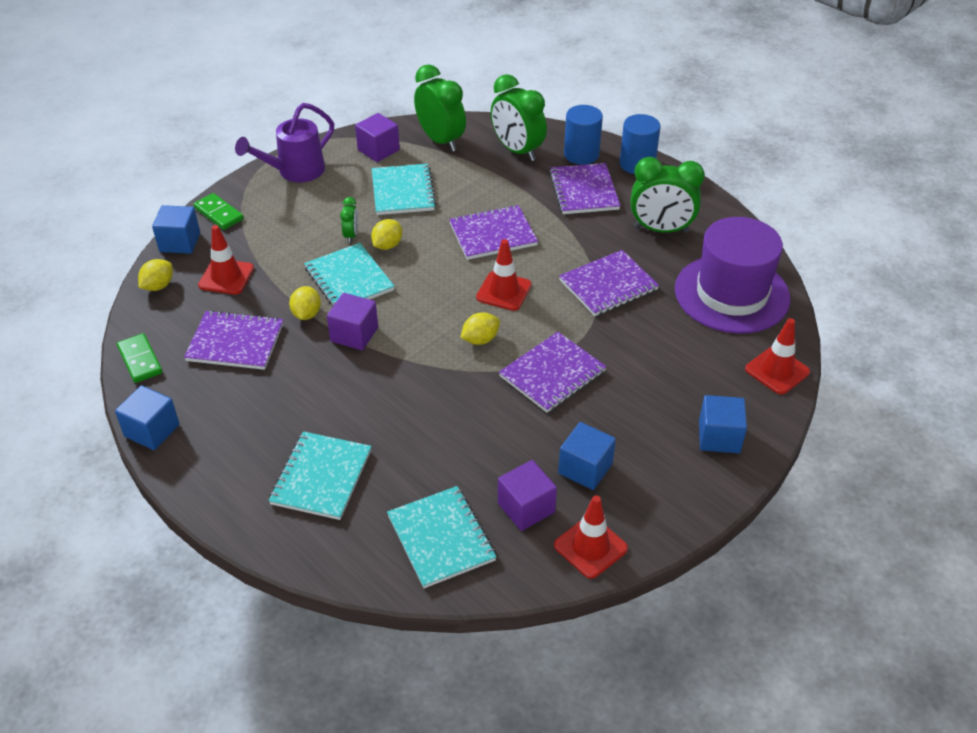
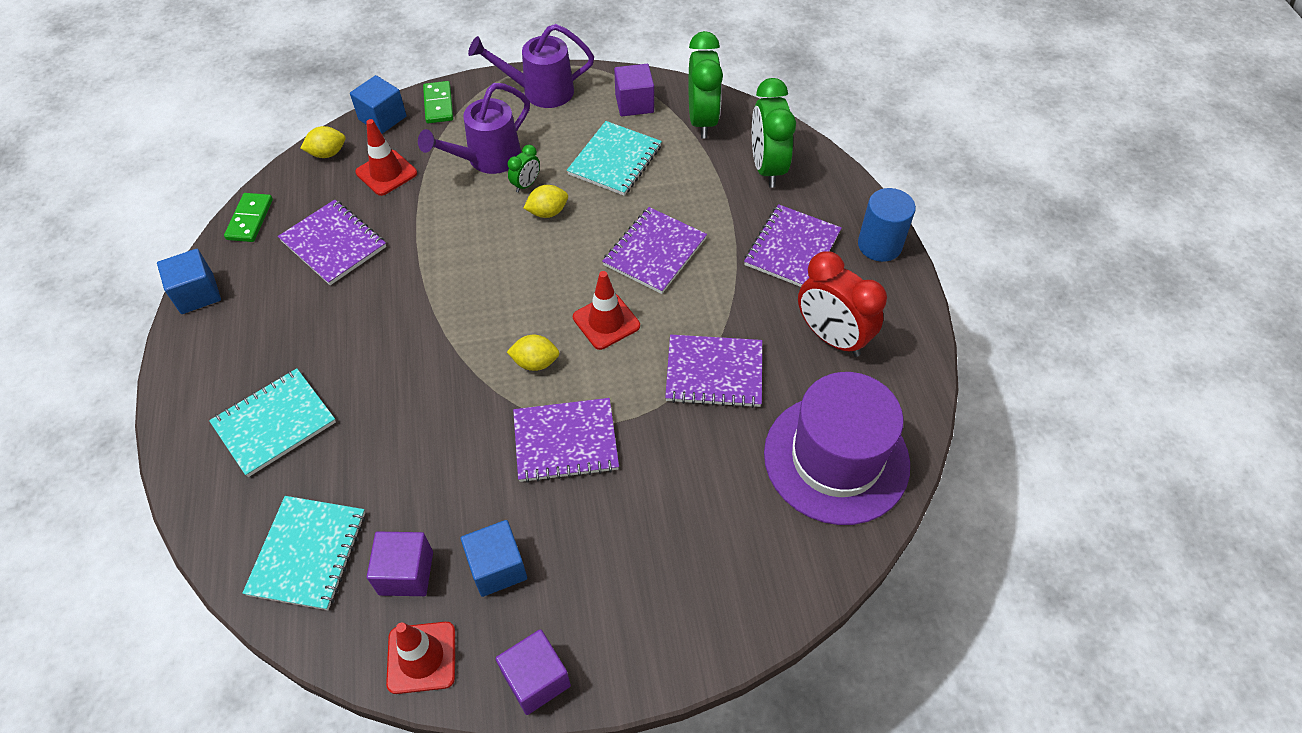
camera: 35 degrees right, 10 degrees up
(301, 232) = (487, 159): none -> purple watering can
(306, 314) = (414, 247): yellow lemon -> none
(349, 279) = (482, 231): turquoise notebook -> none
(354, 334) = (433, 292): purple cube -> purple cube (536, 679)
(493, 234) = (654, 252): purple notebook -> purple notebook turned 75 degrees counterclockwise
(581, 154) = (829, 204): blue cylinder -> none
(661, 229) = (831, 337): green clock -> red clock
(719, 437) = (660, 621): blue cube -> none
(777, 370) = (797, 582): red traffic cone -> none

